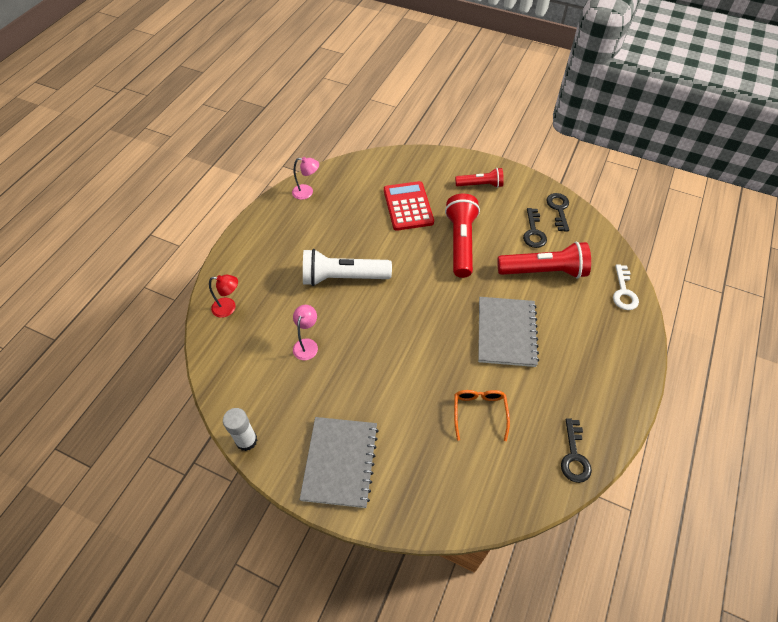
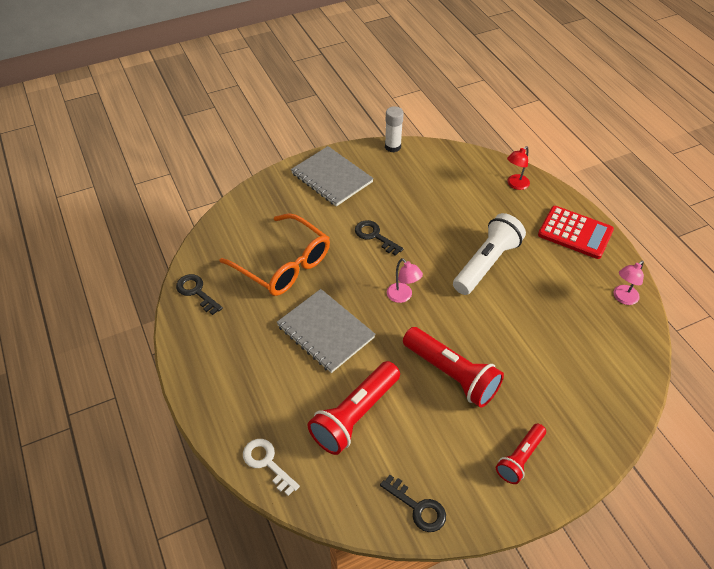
camera: 130 degrees right, 5 degrees down
(307, 344) = (438, 208): pink lamp -> pink lamp (402, 296)
(408, 206) = (538, 366): red calculator -> red calculator (575, 233)
(479, 412) = (284, 265): orange glasses -> orange glasses, size x1.83
(533, 232) = (409, 451): black key -> black key (375, 236)

